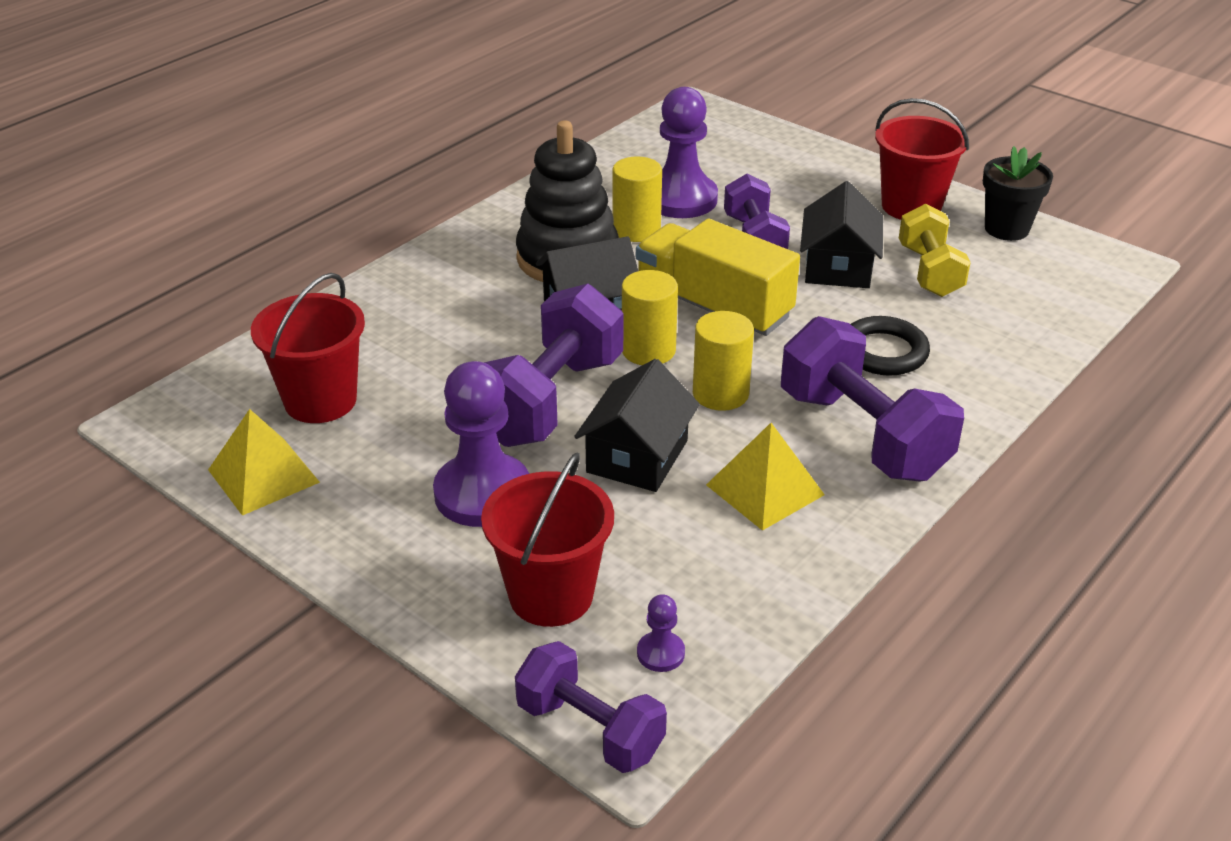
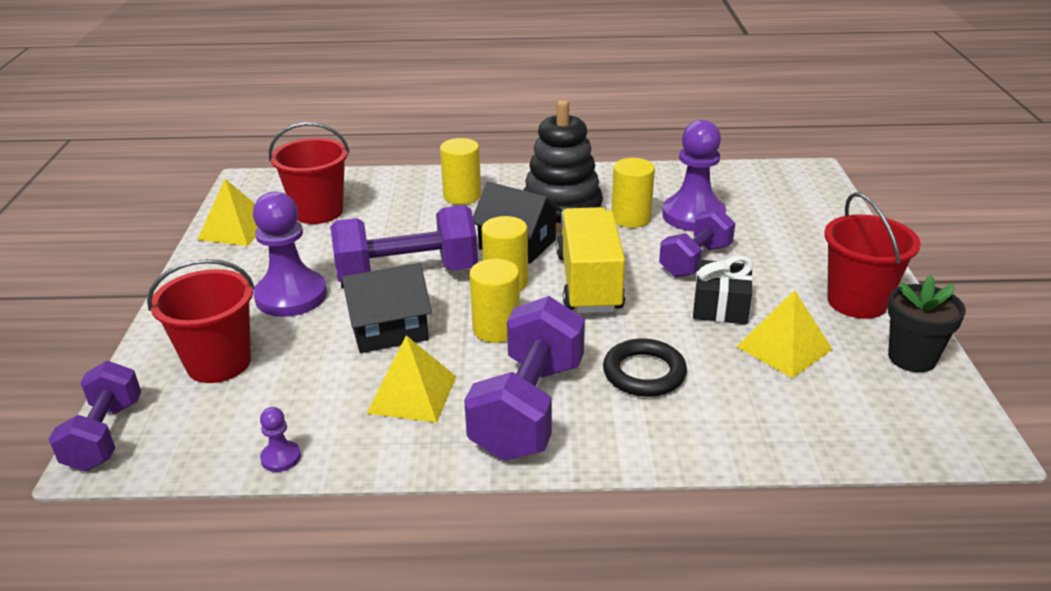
camera: 50 degrees right, 5 degrees down
(441, 296) = (462, 196): none -> yellow cylinder
(660, 653) = (199, 429): purple pawn -> purple pawn (281, 458)
(838, 266) = (720, 306): black house -> black gift
(929, 271) = (784, 348): yellow dumbbell -> yellow pyramid

